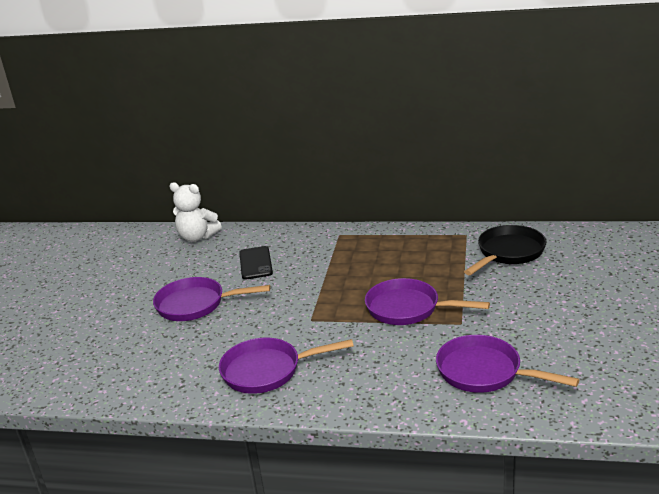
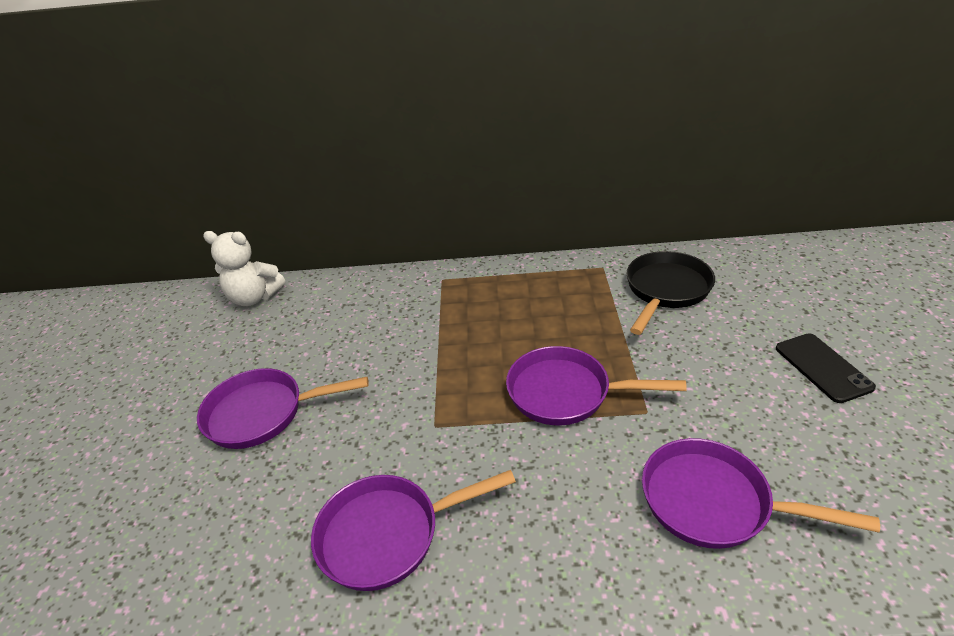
camera: 10 degrees left, 10 degrees up
(255, 263) = (339, 333): black phone -> black phone (822, 367)

